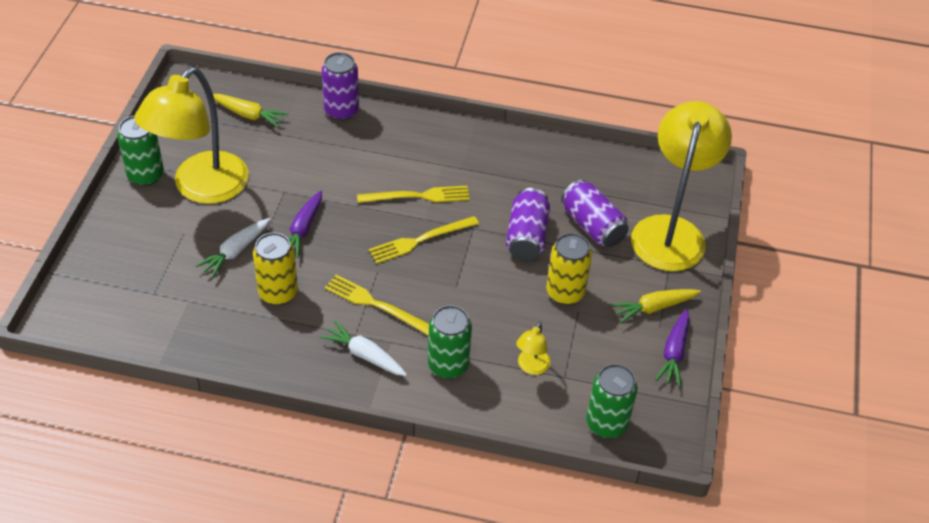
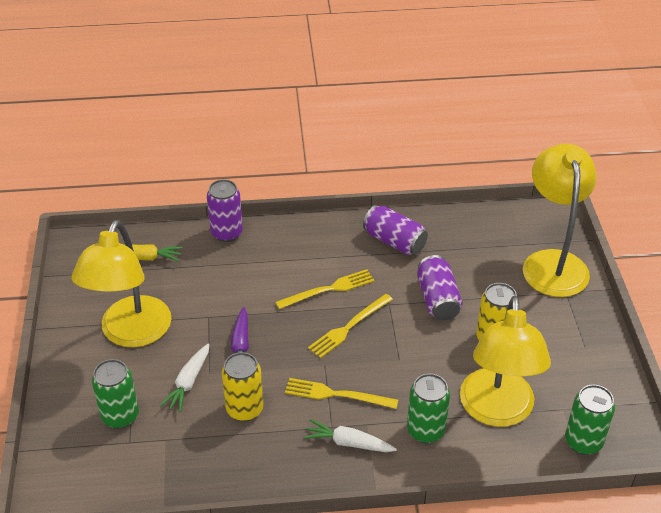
camera: 15 degrees left, 5 degrees down
(146, 175) = (73, 336): green can -> green can (120, 416)
(531, 367) = (497, 411): yellow lamp -> yellow lamp, size x2.48
(592, 225) = (487, 275): purple can -> purple can (394, 241)
(654, 308) = (572, 331): yellow carrot -> none
(674, 353) = (607, 364): purple carrot -> none

